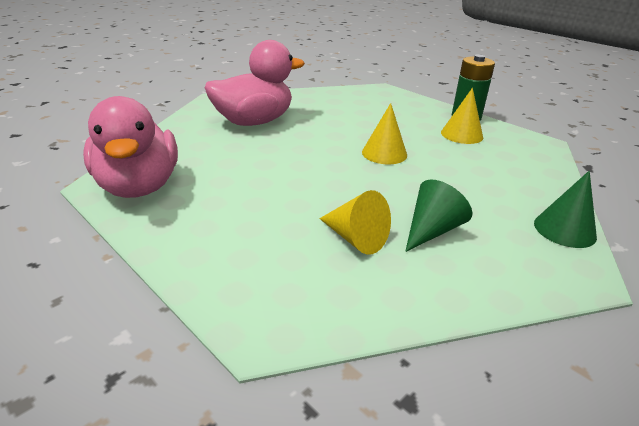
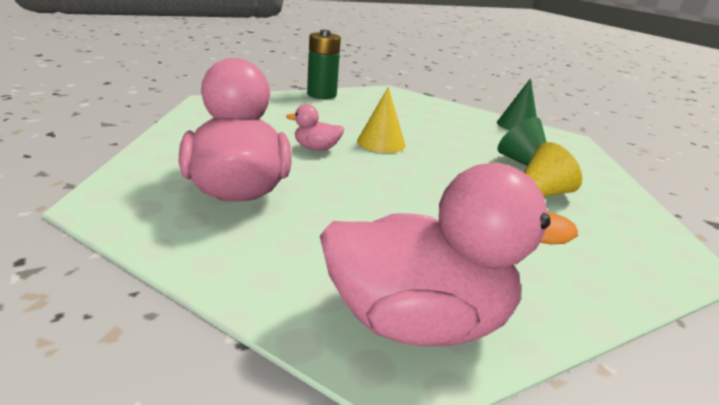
camera: 75 degrees left, 5 degrees down
(340, 132) = (316, 148): none -> pink duck
(461, 134) = (357, 106): yellow cone -> none

